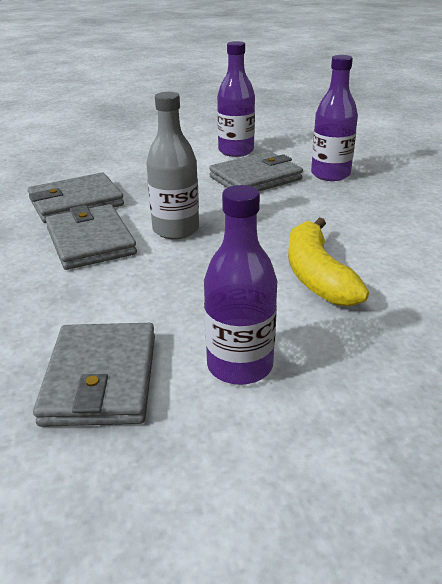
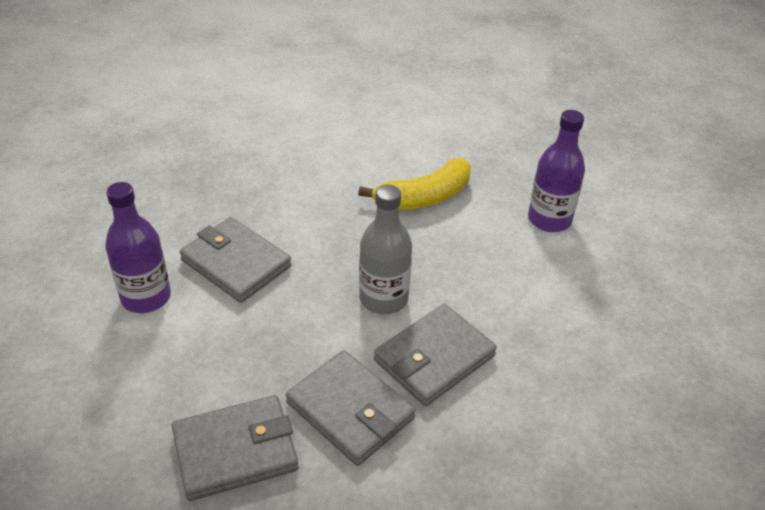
camera: 110 degrees left, 10 degrees up
(101, 378) = (603, 280): grey wallet -> grey wallet (235, 450)
(330, 174) = (212, 207): purple bottle -> none

